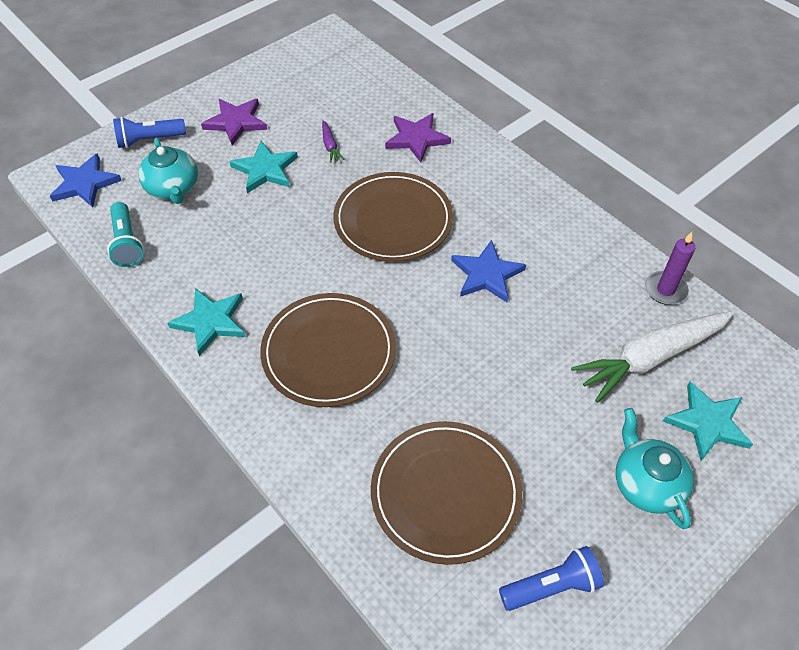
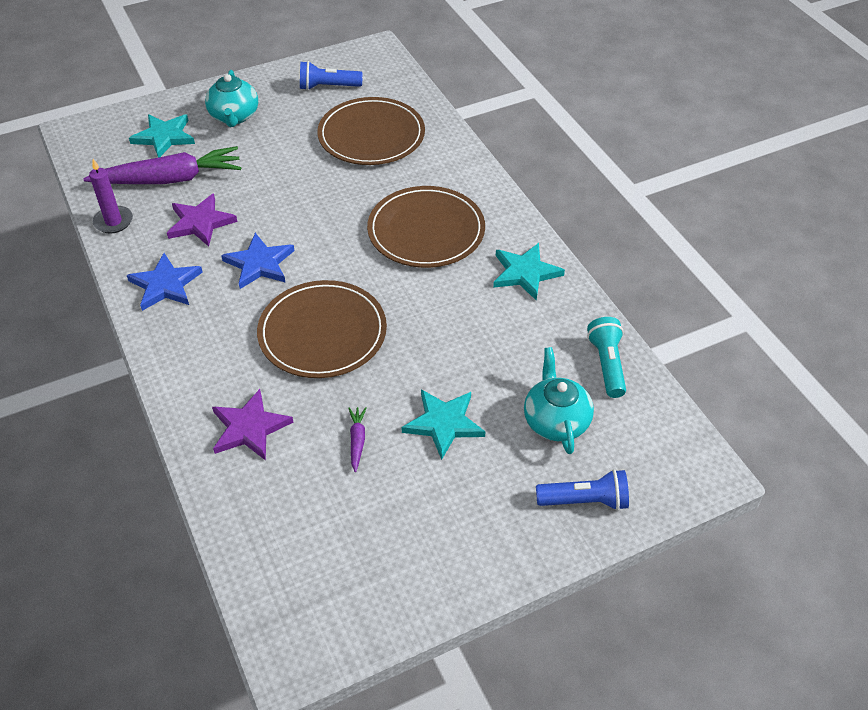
camera: 165 degrees left, 5 degrees down
(85, 183) = (663, 451): blue star -> blue star (165, 285)
(236, 122) = (468, 505): purple star -> purple star (200, 222)
(650, 358) = (170, 179): white carrot -> purple carrot

